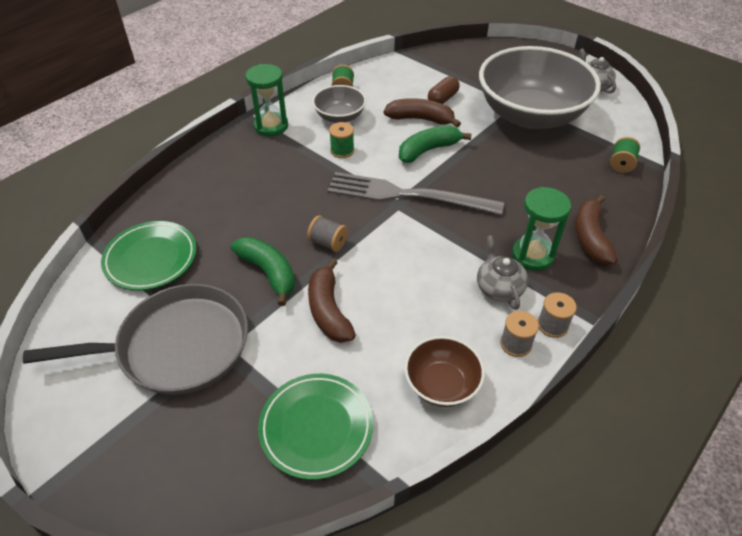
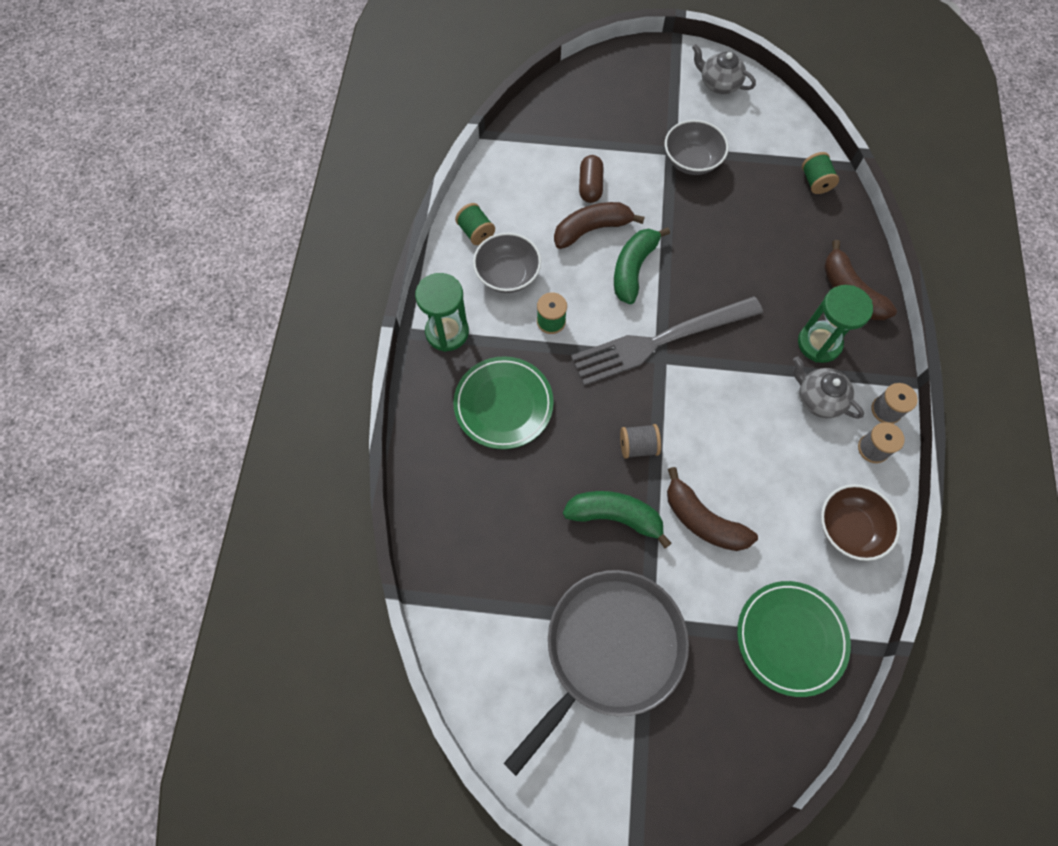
camera: 35 degrees left, 20 degrees up
(151, 259) = (490, 578): green plate -> green plate (503, 404)
(530, 115) = (691, 161): grey bowl -> grey bowl, size x0.46

